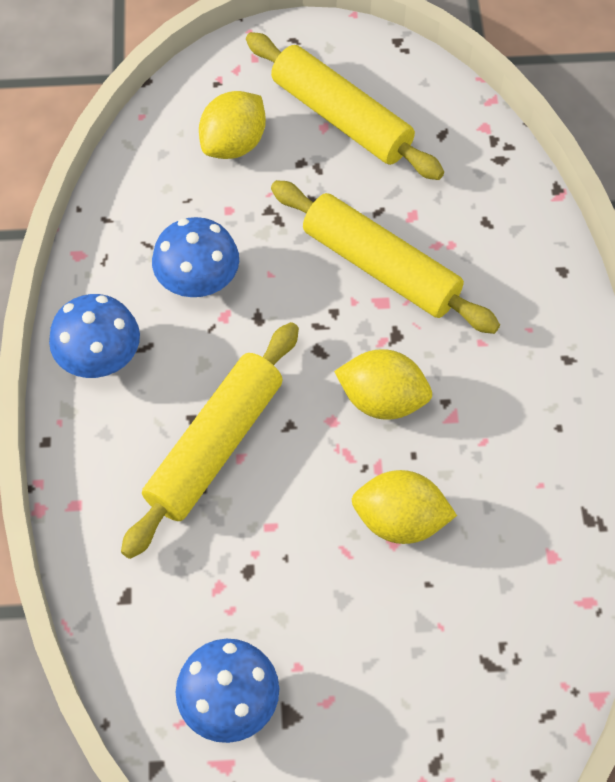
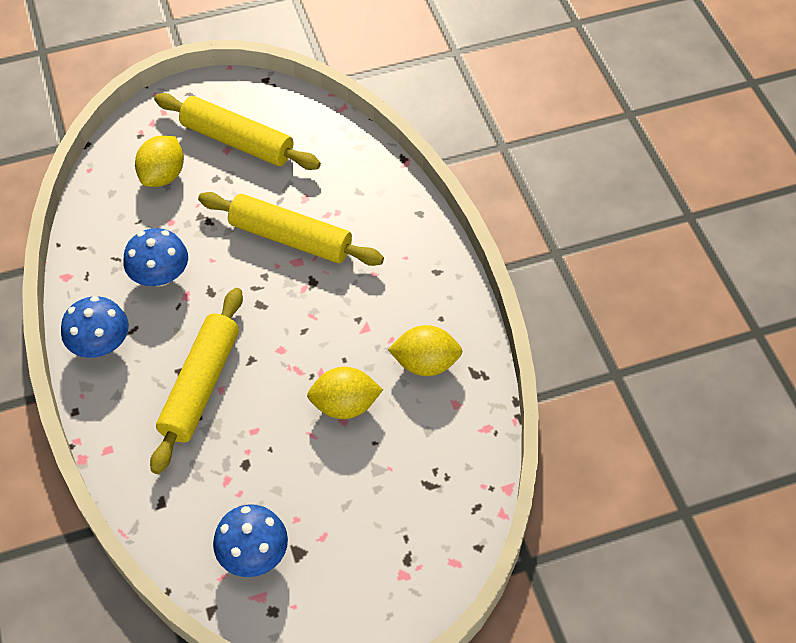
camera: 15 degrees left, 5 degrees down
(382, 400) = (313, 327): yellow lemon -> yellow lemon (425, 363)

